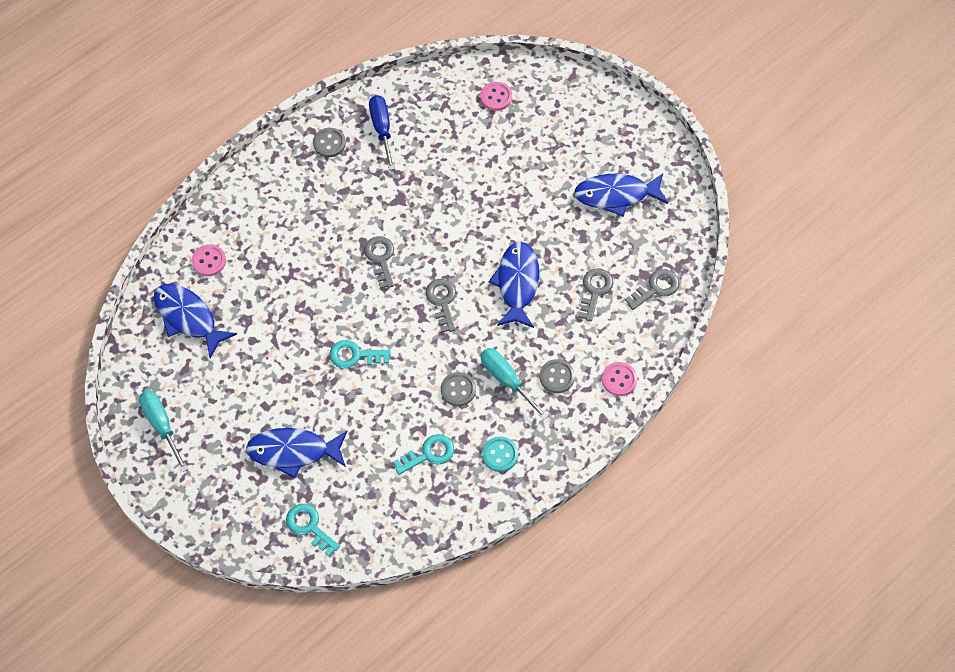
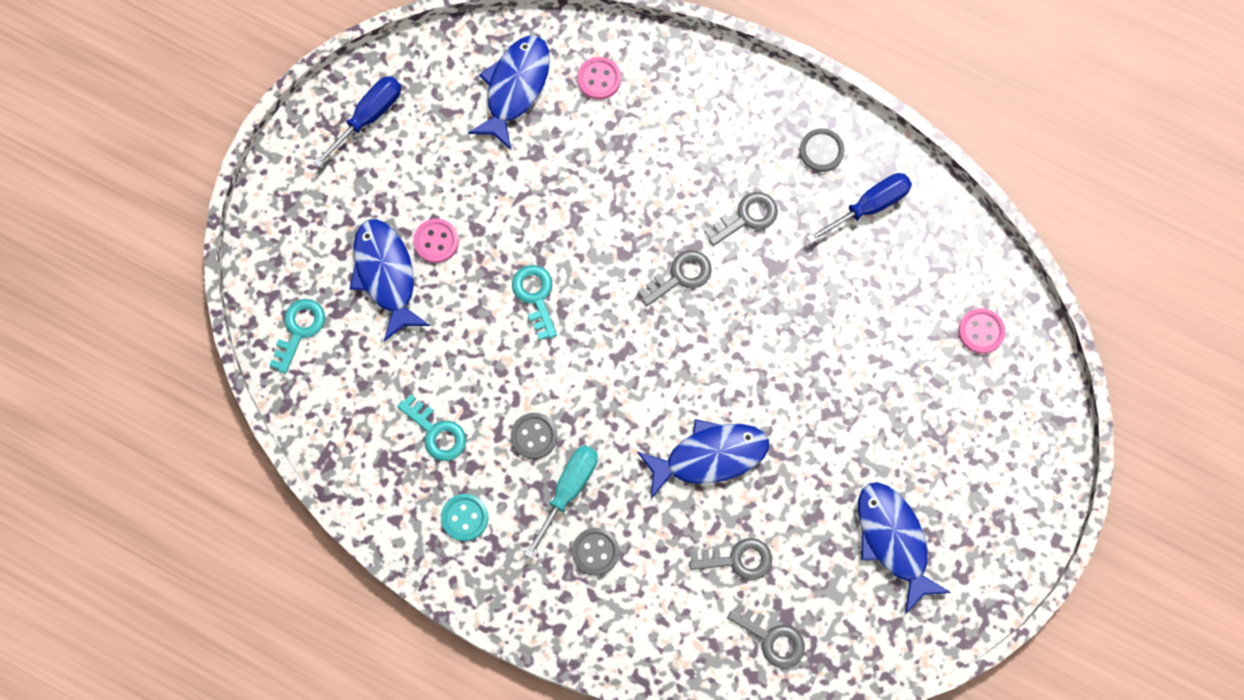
camera: 70 degrees right, 10 degrees up
(162, 425) = (368, 117): turquoise screwdriver -> blue screwdriver
(442, 301) = (648, 373): grey key -> grey key (747, 217)
(619, 379) = (620, 632): pink button -> pink button (436, 241)

